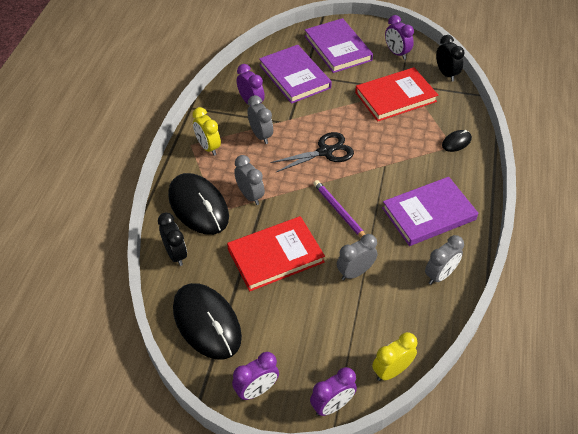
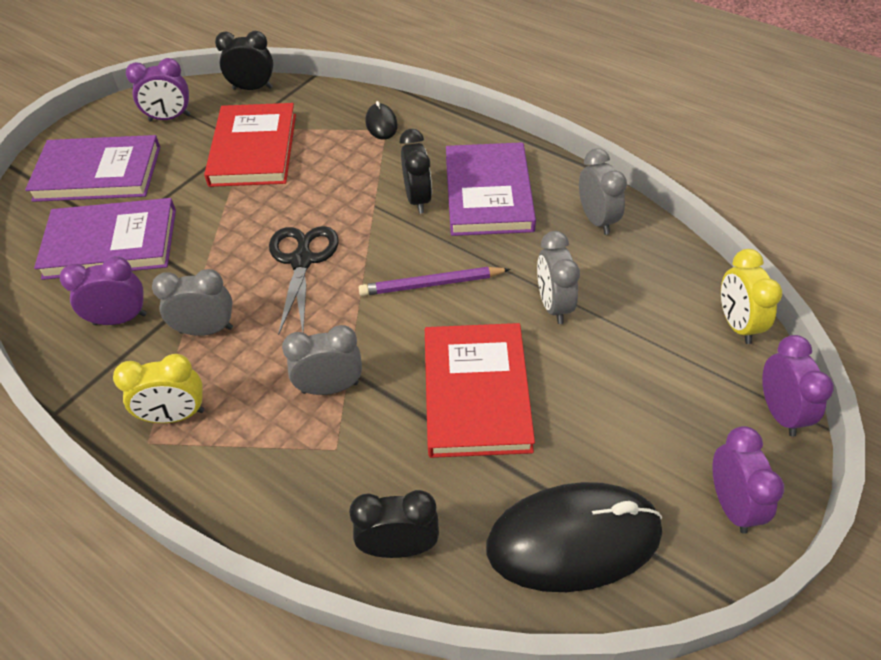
camera: 65 degrees left, 0 degrees up
(198, 206) = (306, 474): black mouse -> none
(402, 182) = (417, 199): none -> black clock

